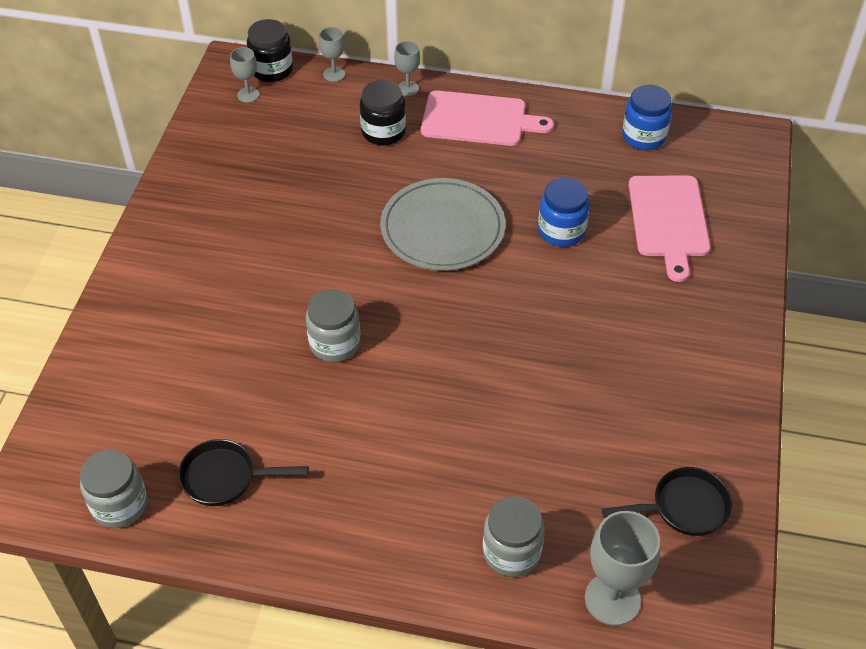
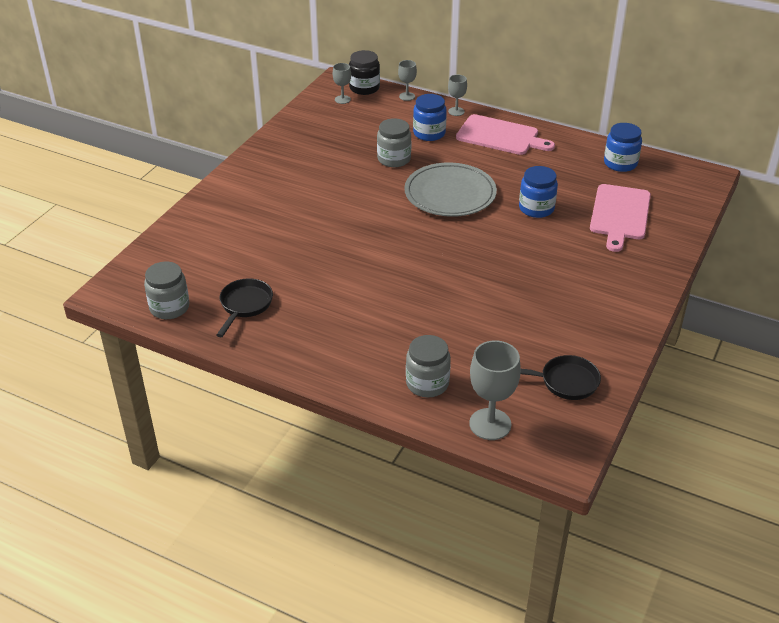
camera: 15 degrees right, 10 degrees down
(225, 477) = (245, 305): black pan -> black pan turned 90 degrees clockwise
(334, 343) = (348, 245): grey jar -> grey jar (394, 159)
(383, 132) = (429, 133): black jar -> blue jar

